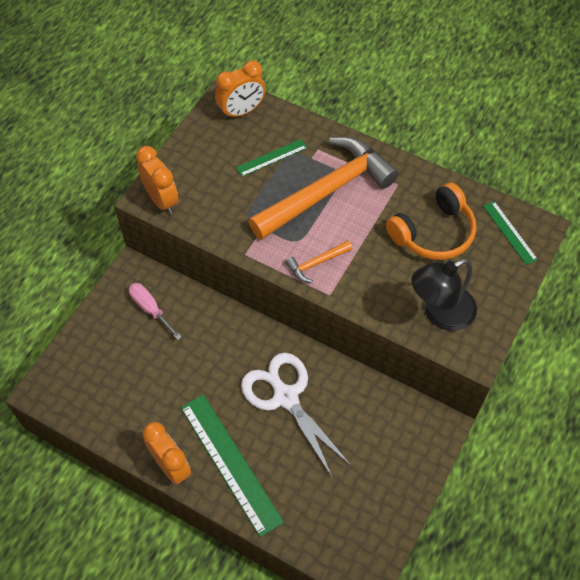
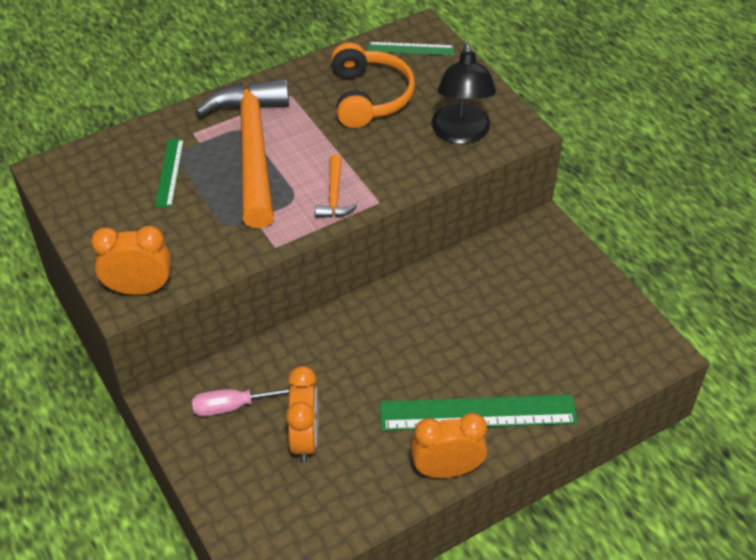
camera: 60 degrees left, 10 degrees down
(241, 111) = (83, 170): orange clock -> orange clock (305, 438)
(285, 396) = (432, 331): white scissors -> none

